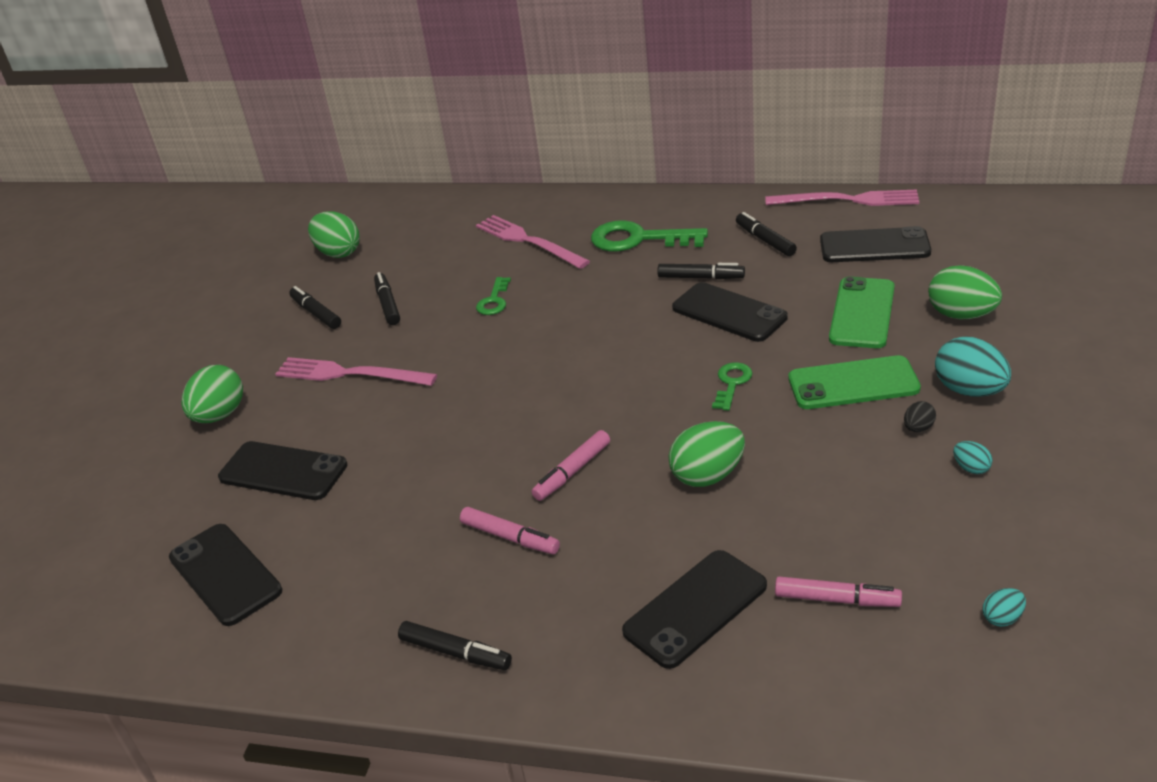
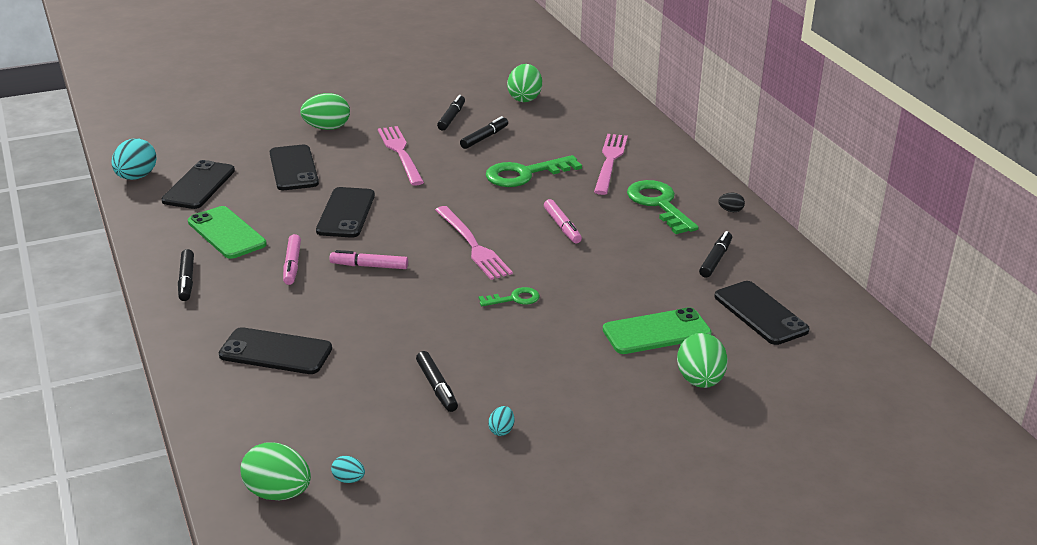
camera: 50 degrees right, 5 degrees down
(494, 300) = (525, 174): green key -> green key, size x1.89
(700, 277) = (634, 246): black marker -> black marker (436, 387)
(707, 475) = (405, 319): green egg -> green egg (278, 493)
(729, 313) = (600, 272): black phone -> black phone (346, 213)
(836, 599) = (320, 404): pink marker -> pink marker (562, 226)
(847, 200) = (820, 281): pink fork -> pink fork (472, 245)
(853, 384) = (560, 351): green phone -> green phone (226, 233)
(918, 428) = (530, 395): black egg -> black egg (730, 210)
(969, 390) = (598, 408): turquoise egg -> turquoise egg (136, 177)

